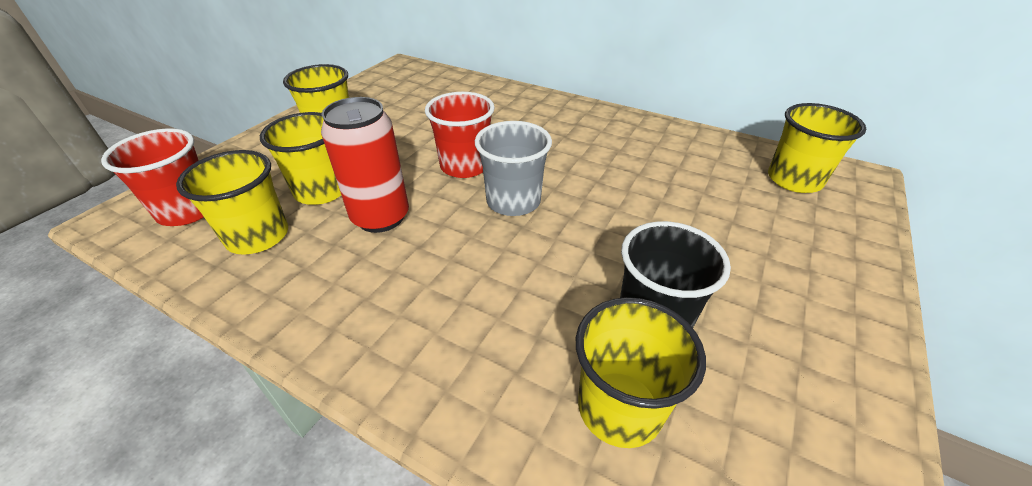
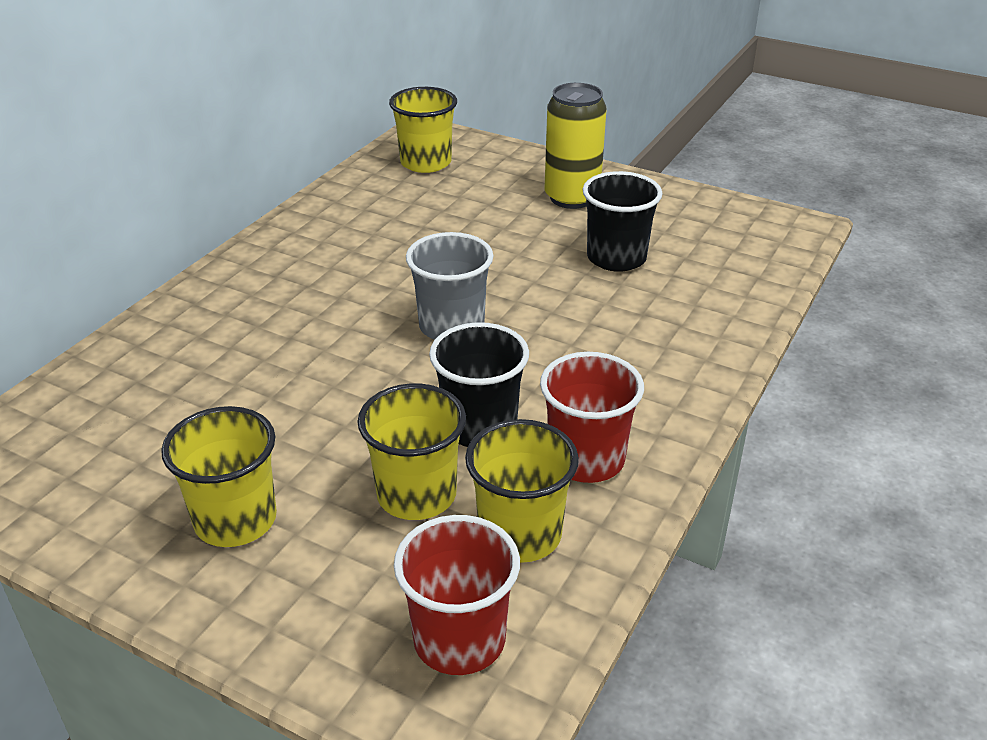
camera: 90 degrees left, 5 degrees down
(381, 217) = (480, 427): red can -> black cup
(465, 166) = (369, 366): red cup -> red cup (586, 459)
(619, 408) = (699, 280): yellow cup -> none
(783, 287) = (572, 198): none -> yellow can

